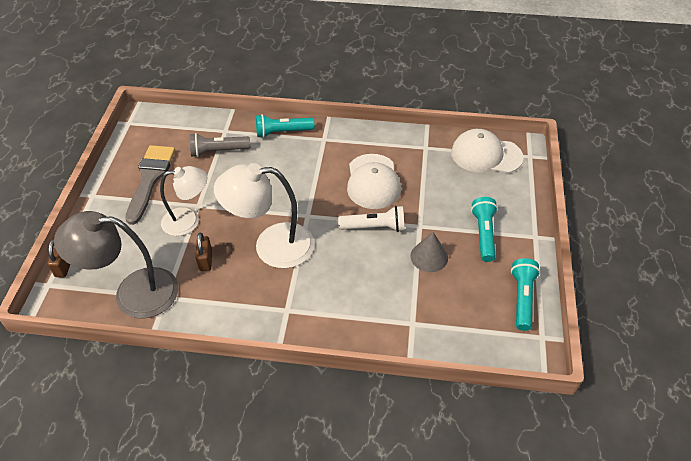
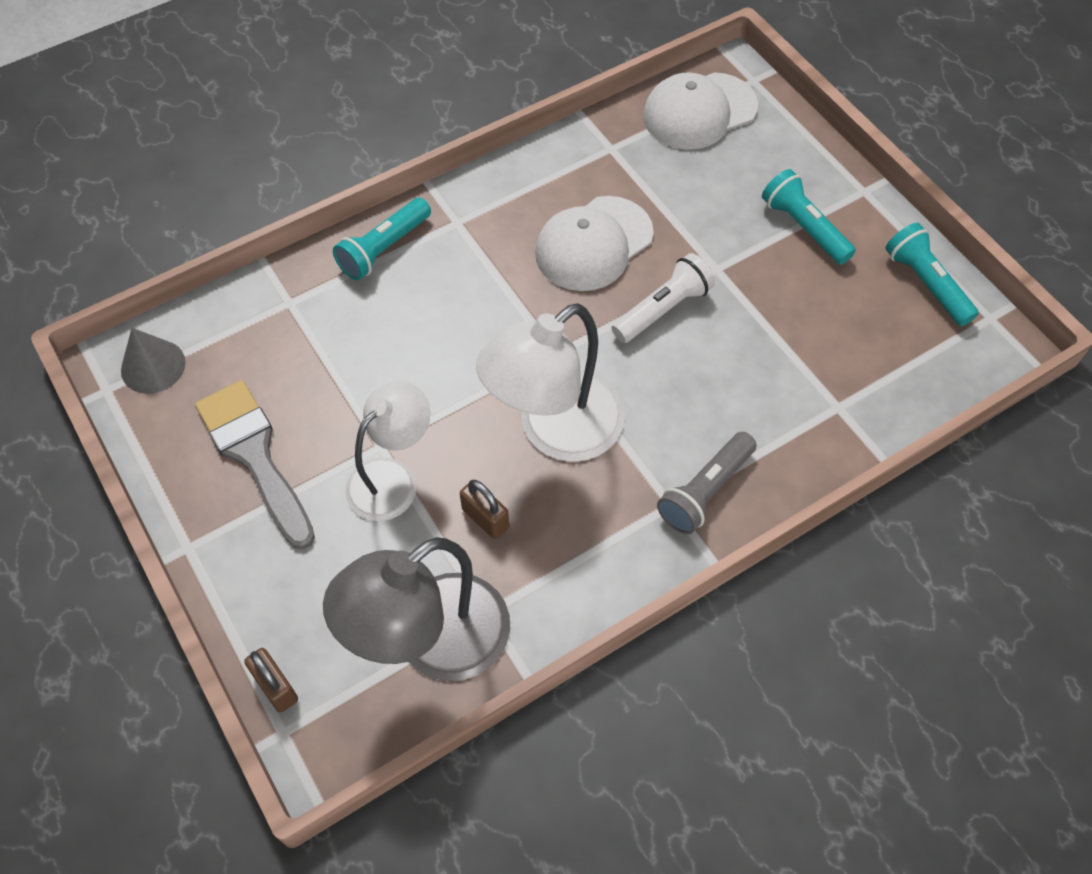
camera: 40 degrees left, 10 degrees up
(218, 151) = (316, 341): grey flashlight -> grey flashlight (705, 491)
(373, 181) = (593, 244): white cap -> white cap turned 90 degrees clockwise
(429, 256) = (770, 303): grey cone -> grey cone (153, 366)

